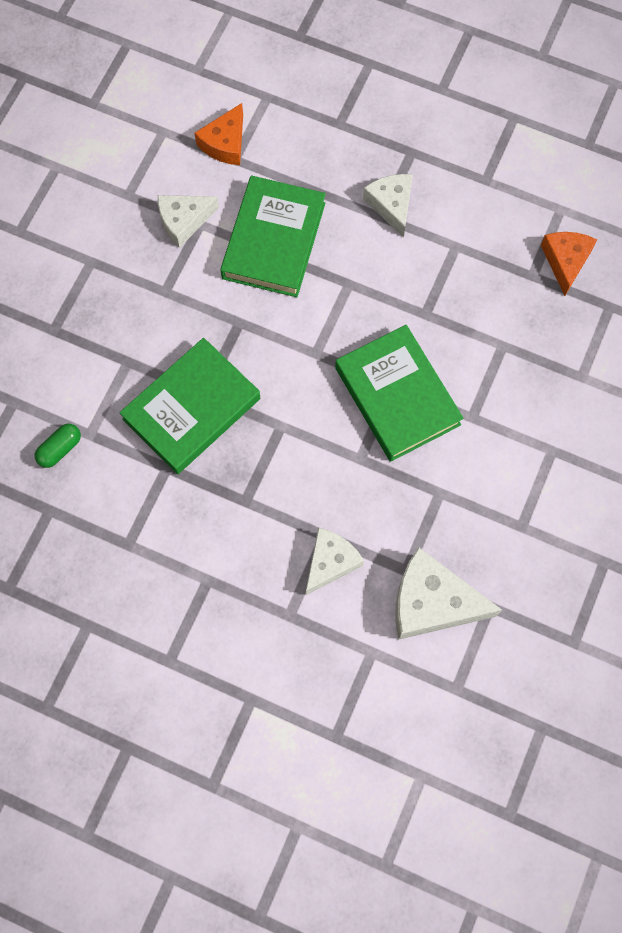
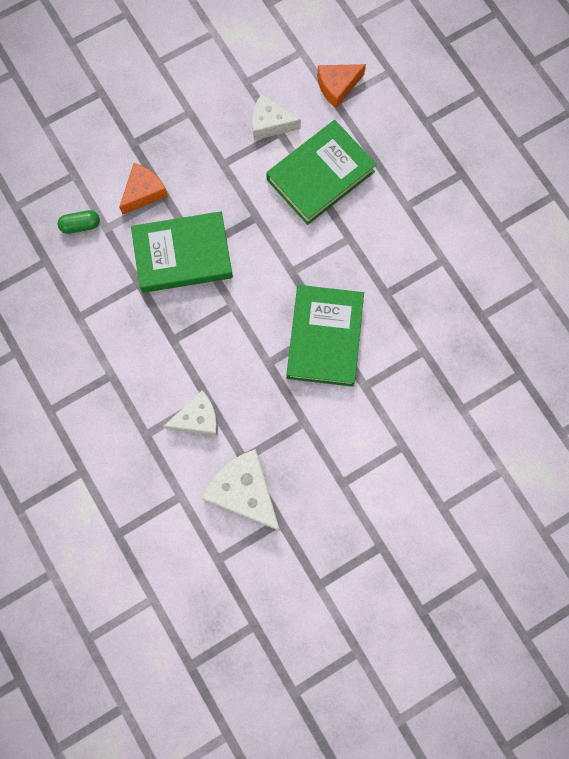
camera: 35 degrees right, 5 degrees up
(391, 205) = (420, 202): white cheese -> none
(565, 261) = (513, 321): orange cheese -> orange cheese (143, 192)

